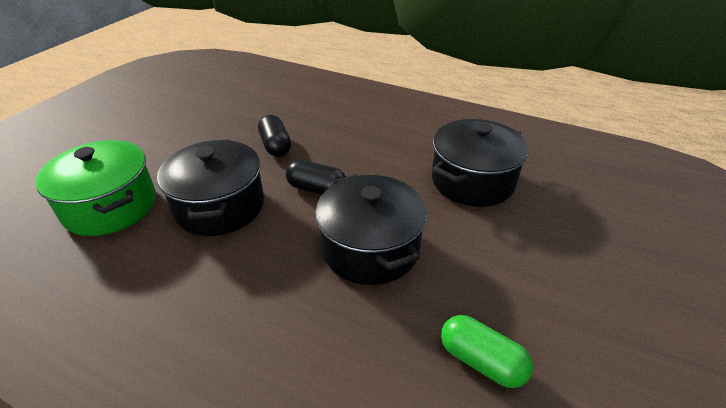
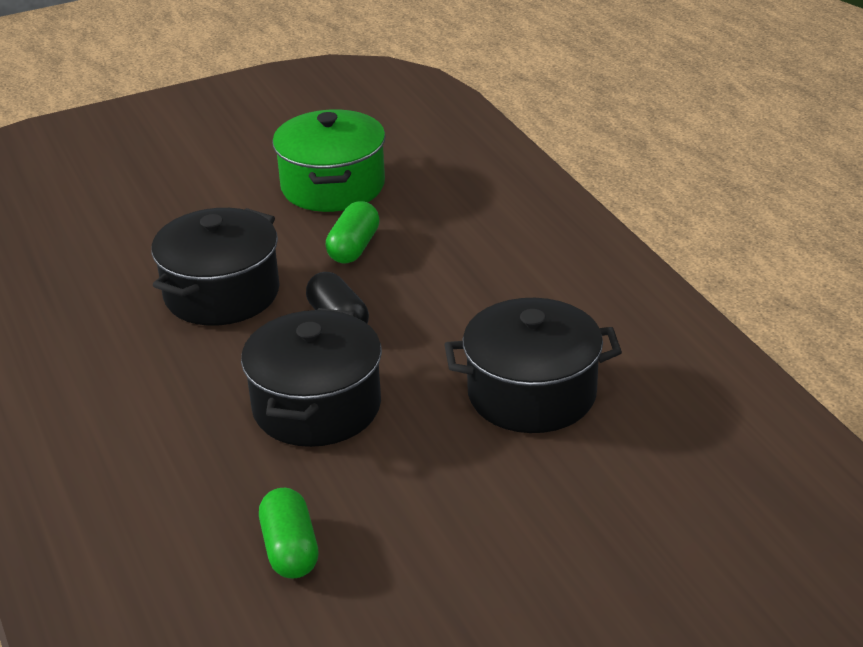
camera: 40 degrees right, 5 degrees down
(110, 206) = (125, 247): green pot -> green pot (333, 186)
(275, 146) = (354, 248): black capsule -> green capsule

